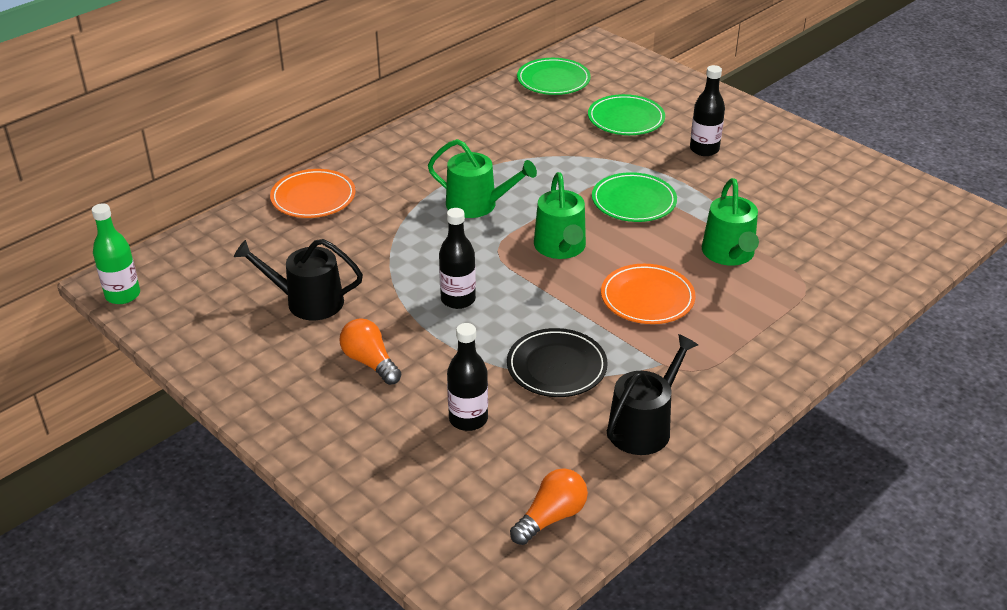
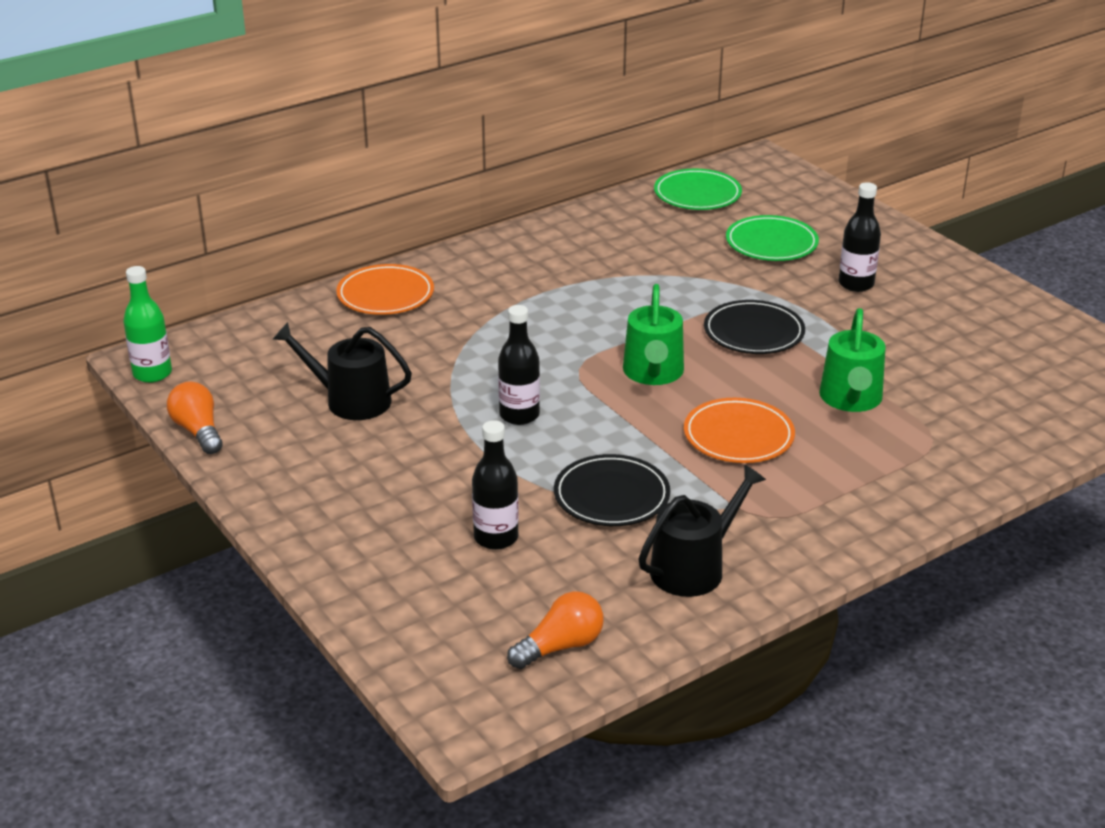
camera: 10 degrees right, 5 degrees down
(370, 362) = (403, 468): orange light bulb -> orange light bulb (198, 431)
(477, 205) = (570, 319): green watering can -> none
(633, 201) = (753, 332): green plate -> black plate

